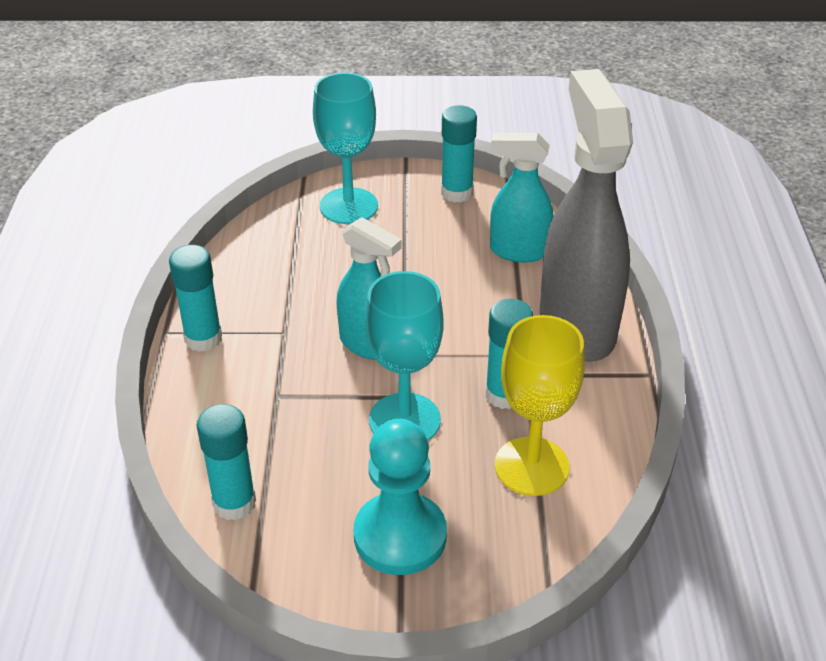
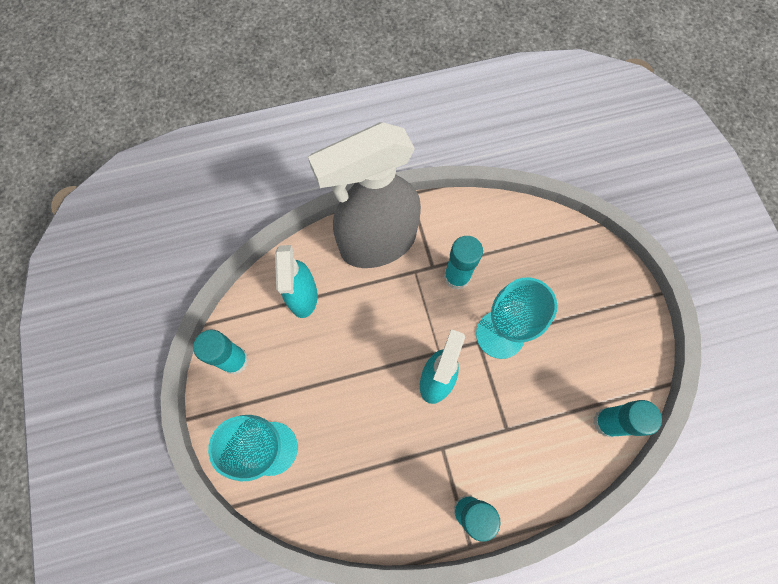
camera: 105 degrees left, 30 degrees up
(400, 536) = (591, 312): turquoise pawn -> none
(531, 466) = (512, 250): yellow goblet -> none

